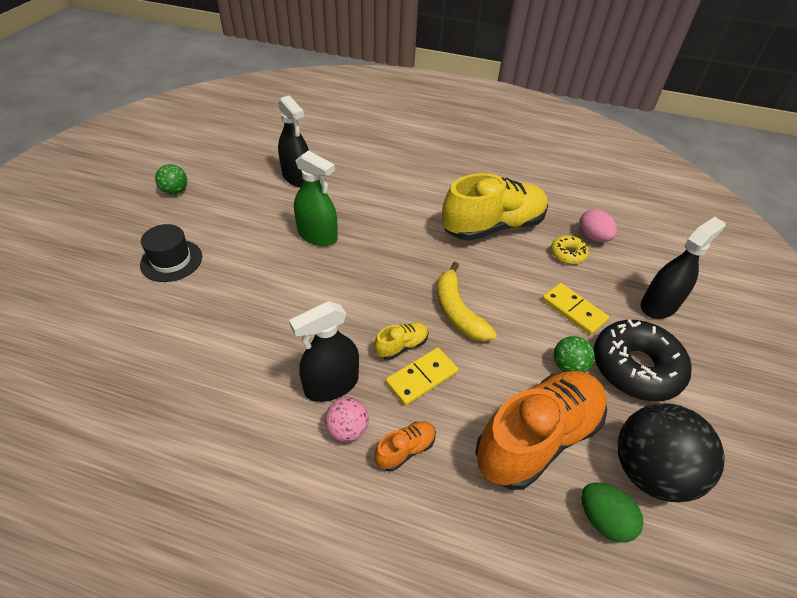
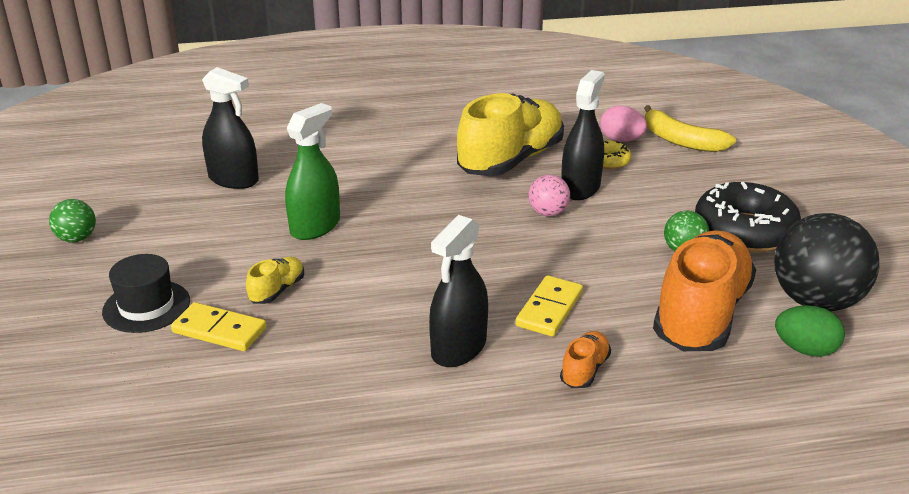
camera: 25 degrees left, 15 degrees down
(317, 235) = (315, 226): green spray bottle -> green spray bottle turned 60 degrees counterclockwise
(347, 429) = (510, 377): pink ball -> pink ball (548, 213)
(401, 346) = (504, 291): yellow shoe -> yellow shoe (277, 290)
(457, 311) = (537, 243): yellow banana -> yellow banana (681, 141)
(573, 310) = (652, 205): yellow domino -> yellow domino (219, 330)
(659, 305) = (727, 176): black spray bottle -> black spray bottle (580, 188)

